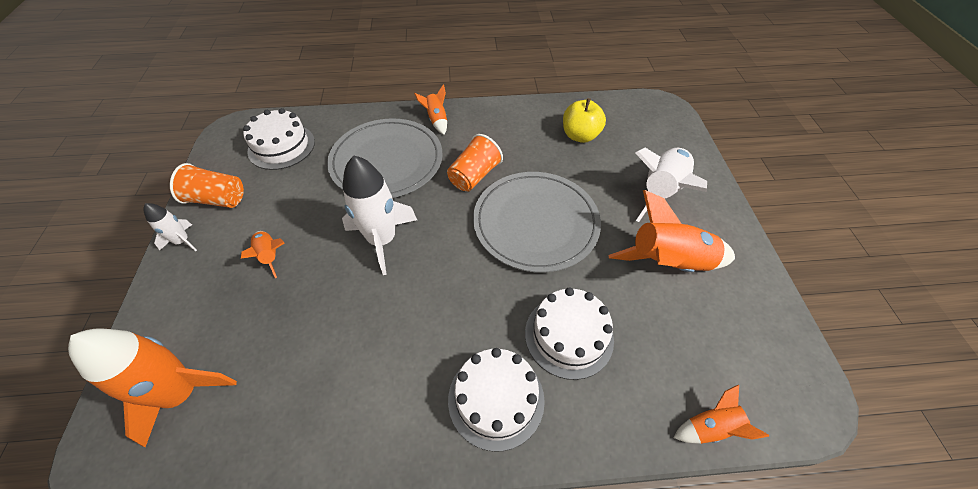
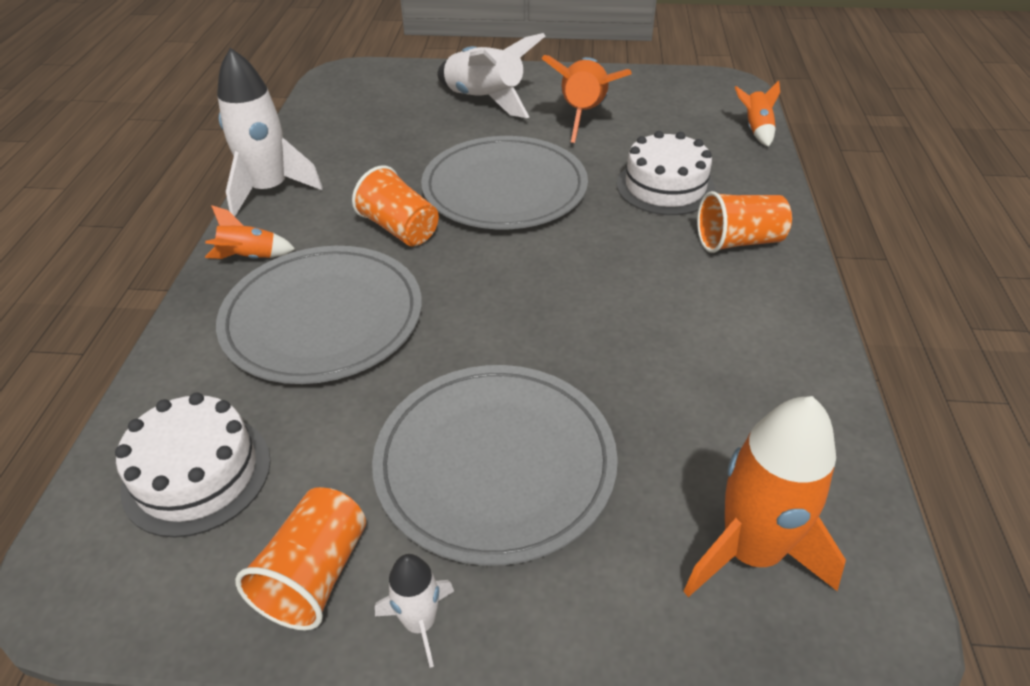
camera: 80 degrees left, 10 degrees down
(270, 256) = (495, 463): orange rocket -> grey plate
(382, 240) = (496, 325): white rocket -> white rocket (269, 190)
(496, 399) = (738, 242): white cake -> orange cup
(580, 136) = (364, 135): yellow apple -> none

